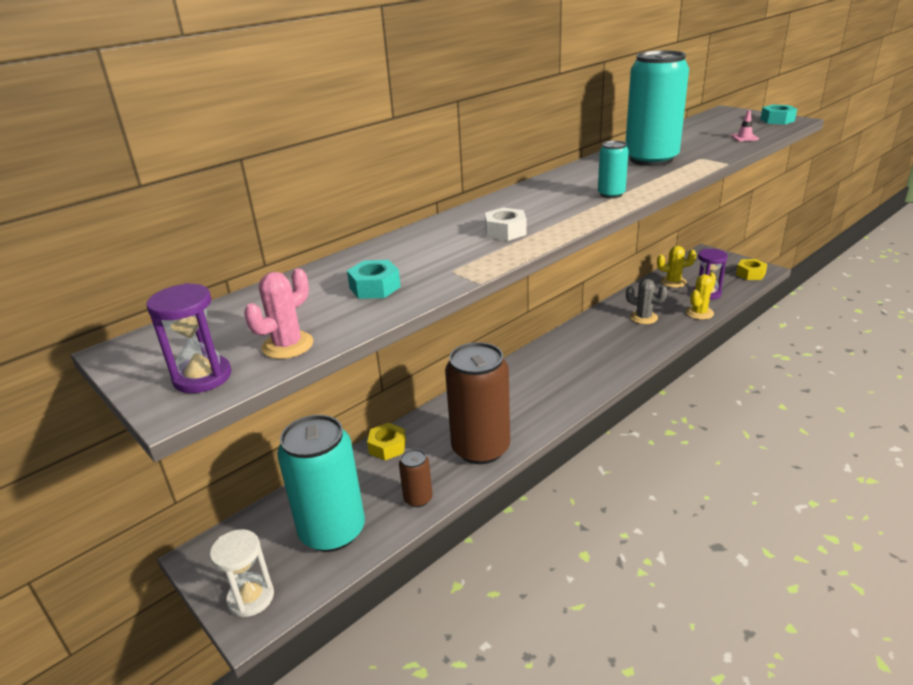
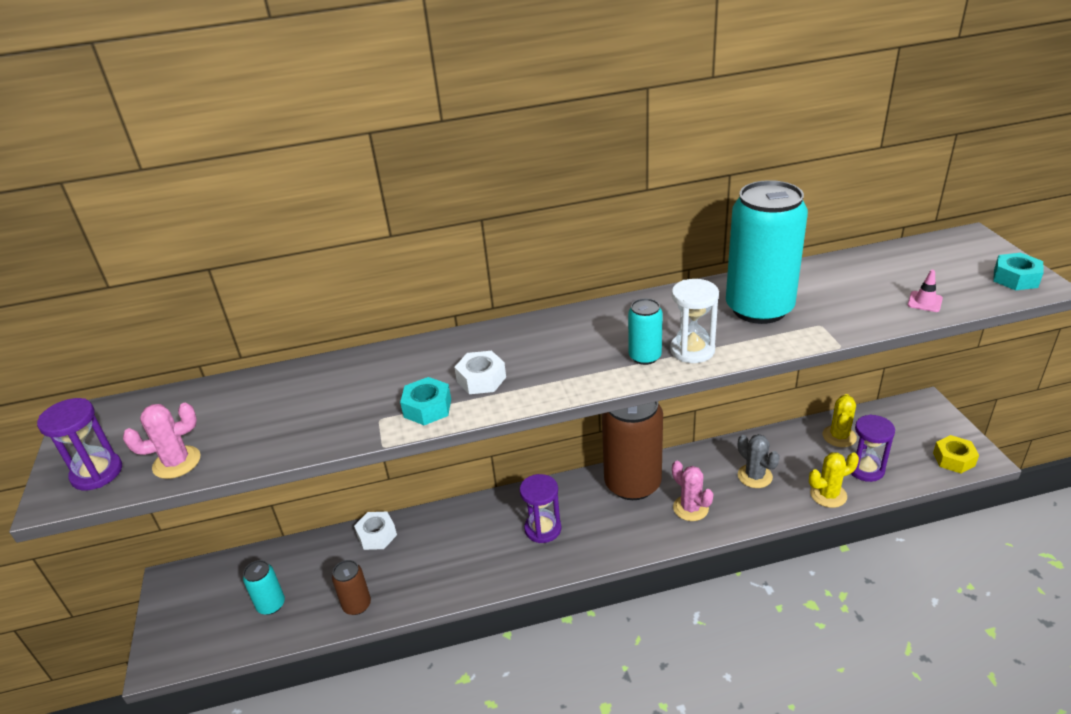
camera: 30 degrees right, 5 degrees up
(251, 597) = (174, 639): white hourglass -> white hourglass (692, 350)
(332, 531) = (271, 605): turquoise can -> turquoise can, size x0.46
(375, 287) = (301, 416): turquoise nut -> turquoise nut (427, 408)
(387, 447) = (377, 535): yellow nut -> white nut
(480, 448) = (450, 575): brown can -> brown can (632, 483)
(526, 394) = (543, 529): none -> purple hourglass
(620, 348) = (690, 508): none -> pink cactus
(673, 282) = (839, 436): yellow cactus -> yellow cactus turned 75 degrees clockwise

